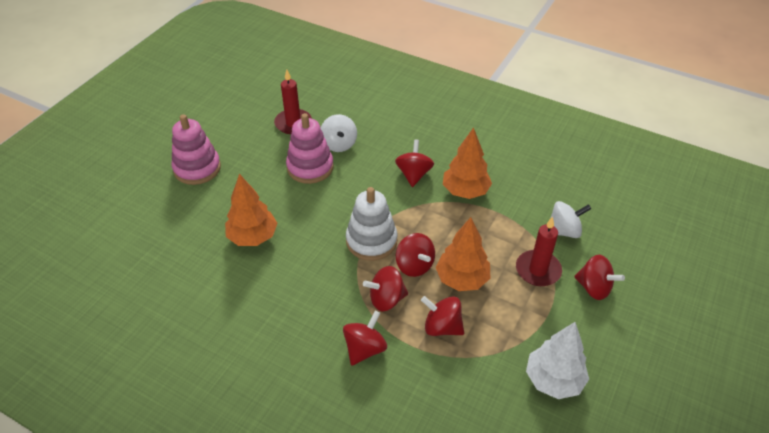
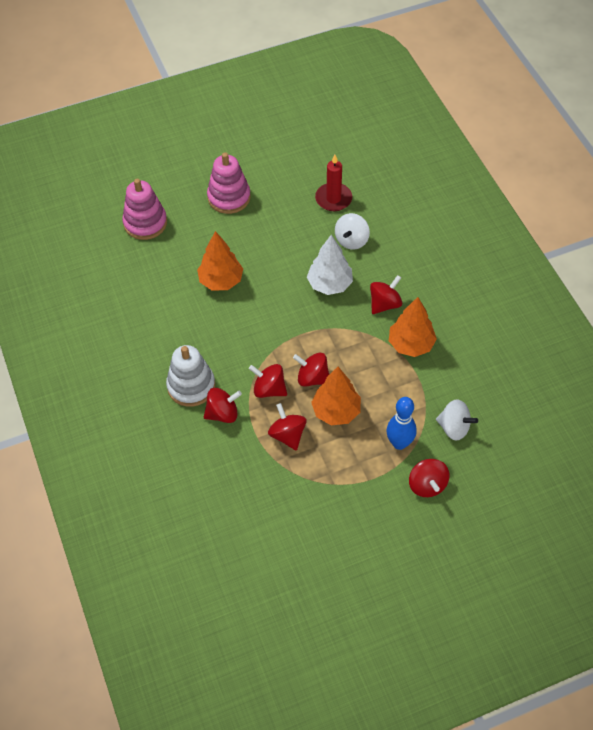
camera: 40 degrees right, 10 degrees up
(310, 167) = (311, 248): pink stacking toy -> pink stacking toy (145, 223)
(371, 241) = (300, 338): white stacking toy -> white stacking toy (191, 386)
(414, 265) = (312, 378): red spinning top -> red spinning top turned 105 degrees clockwise
(538, 270) = (399, 443): red candle -> blue bowling pin
(553, 380) = (326, 523): white tree -> white tree (330, 284)

